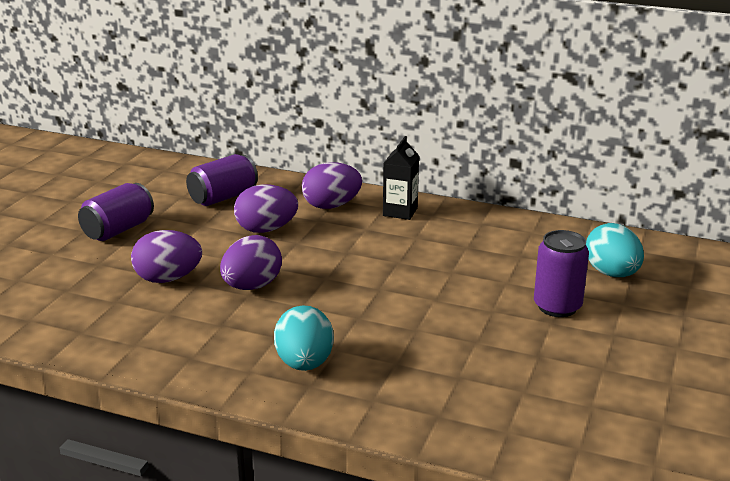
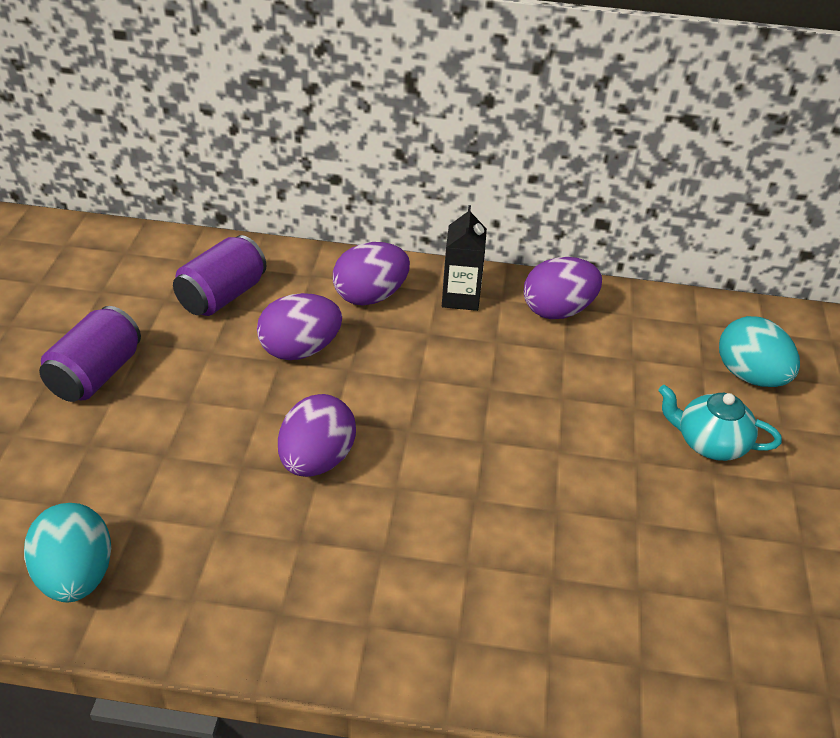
camera: 15 degrees left, 15 degrees up
(168, 279) = (197, 461): purple egg -> purple egg (558, 311)
(304, 364) = (436, 599): turquoise egg -> turquoise egg (76, 576)
(557, 307) = (709, 443): purple can -> turquoise teapot

